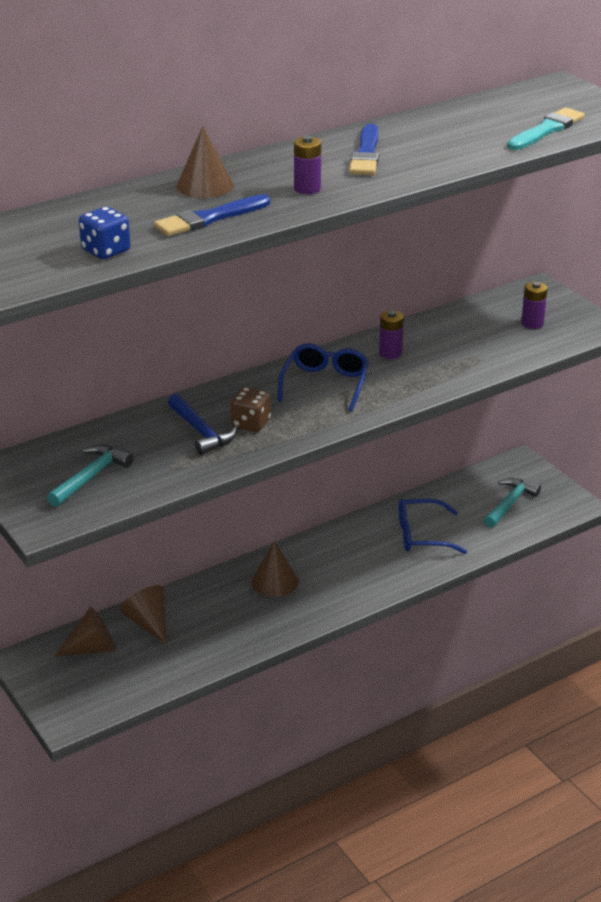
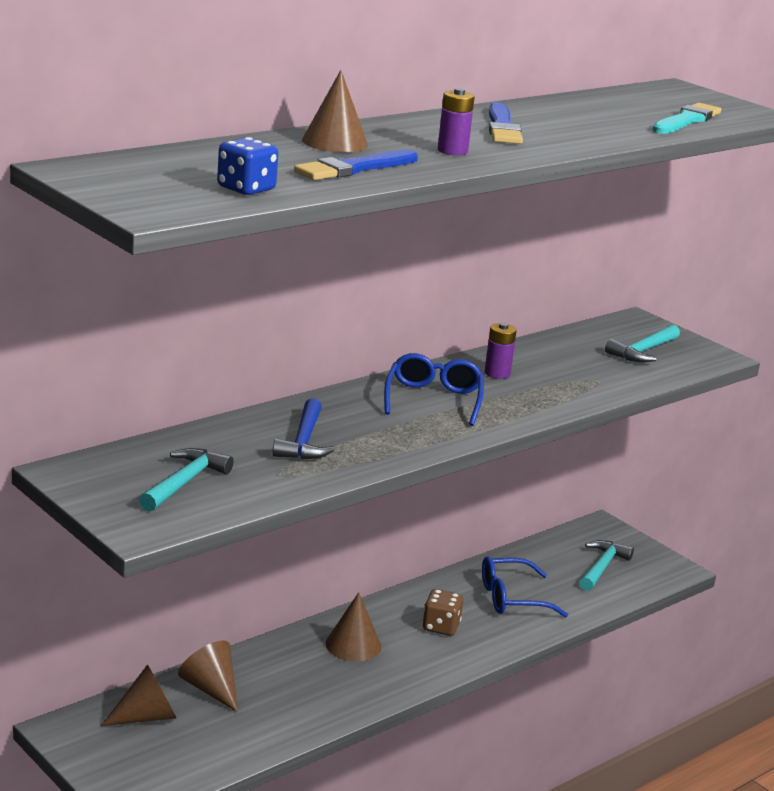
camera: 10 degrees left, 10 degrees down
(201, 432) = (304, 441): blue hammer -> blue hammer turned 45 degrees clockwise
(251, 423) = (360, 434): brown dice -> brown dice (441, 627)
(532, 323) = (643, 351): purple battery -> turquoise hammer

